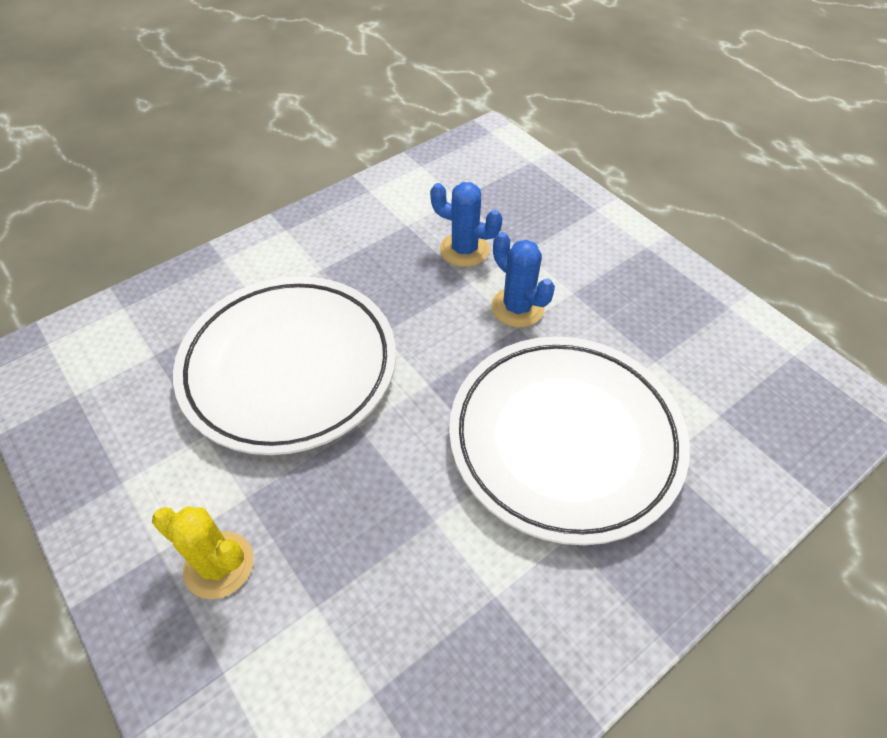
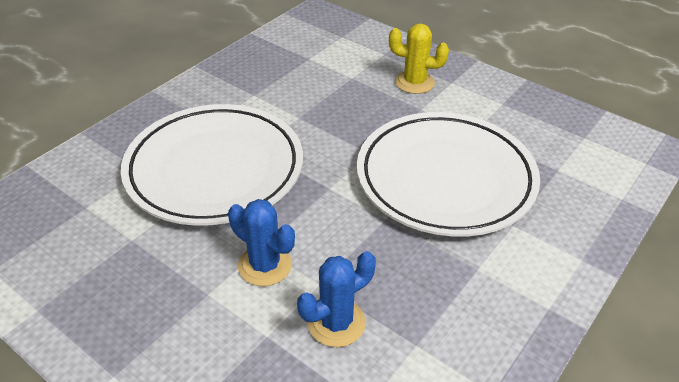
camera: 165 degrees right, 10 degrees down
(464, 250) = (336, 323): blue cactus -> blue cactus turned 45 degrees counterclockwise

